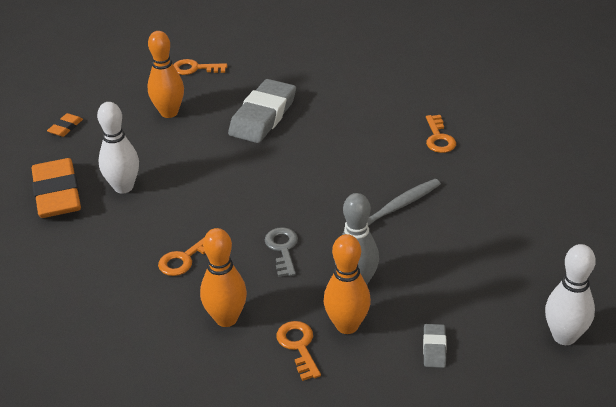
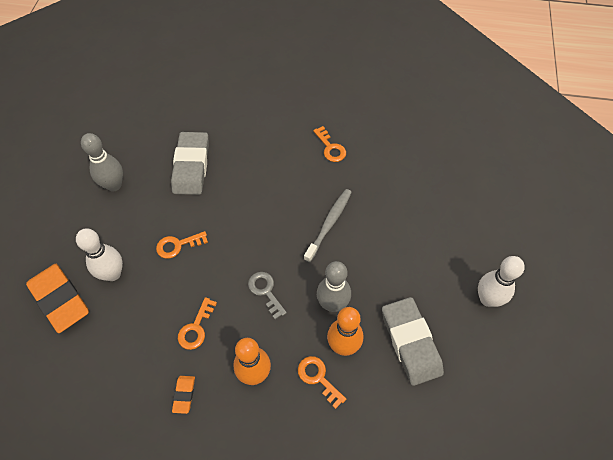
camera: 25 degrees left, 20 degrees up
(65, 127) = (33, 228): orange eraser -> orange eraser (184, 395)
(169, 112) = (114, 185): orange bowling pin -> grey bowling pin
(195, 68) = (114, 133): orange key -> orange key (178, 245)
(434, 348) = (410, 342): grey eraser -> grey eraser, size x2.25

